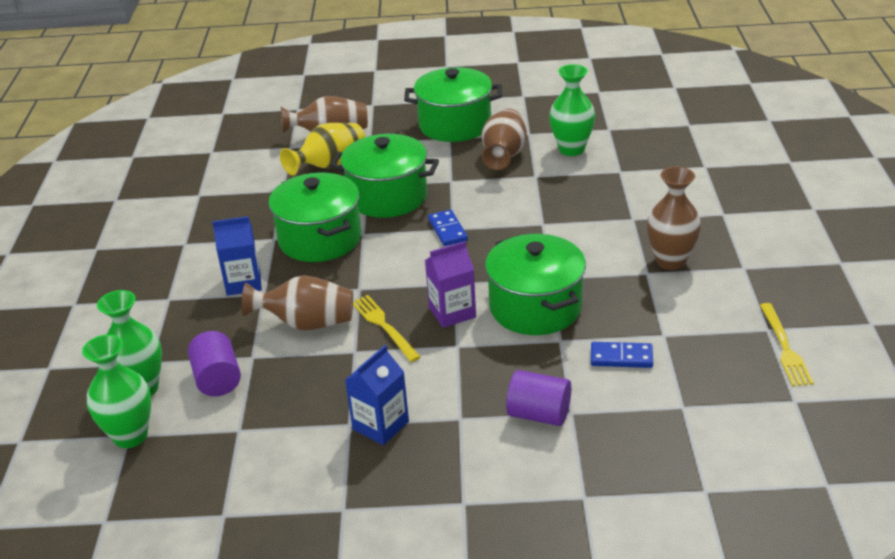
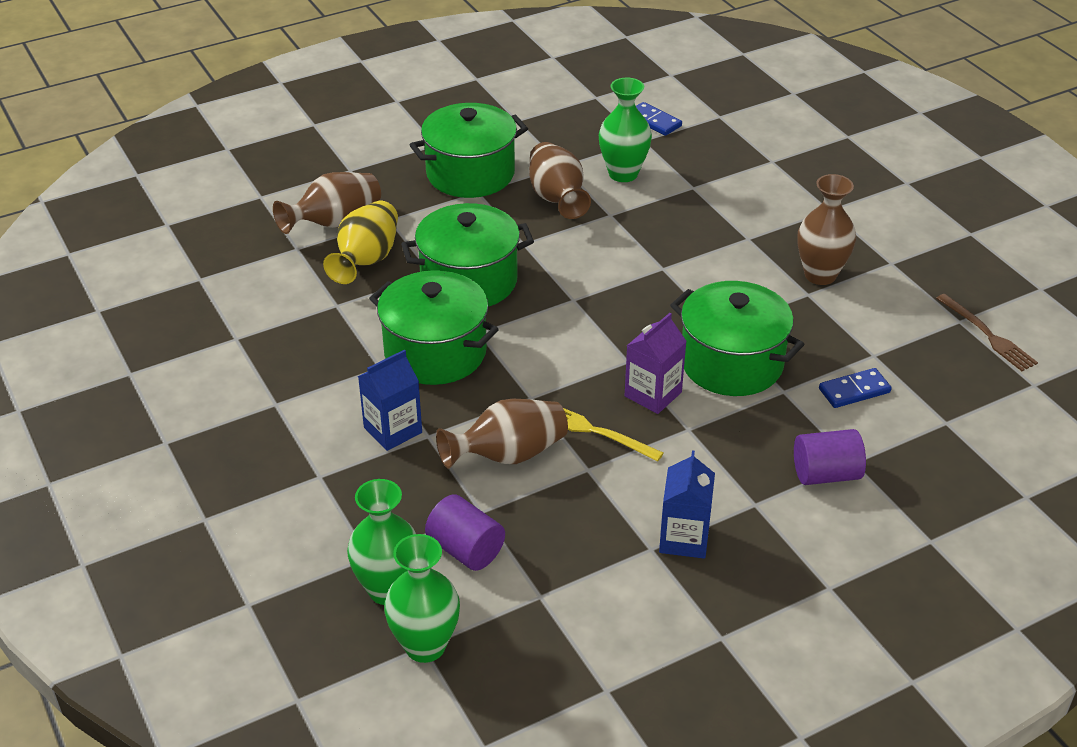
camera: 30 degrees left, 5 degrees up
(447, 230) = (569, 302): blue domino -> blue domino (653, 121)
(784, 347) = (987, 335): yellow fork -> brown fork

